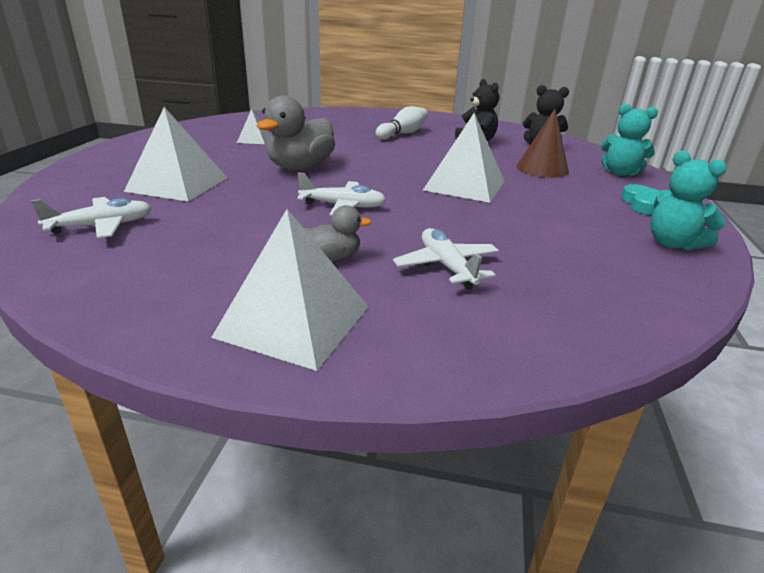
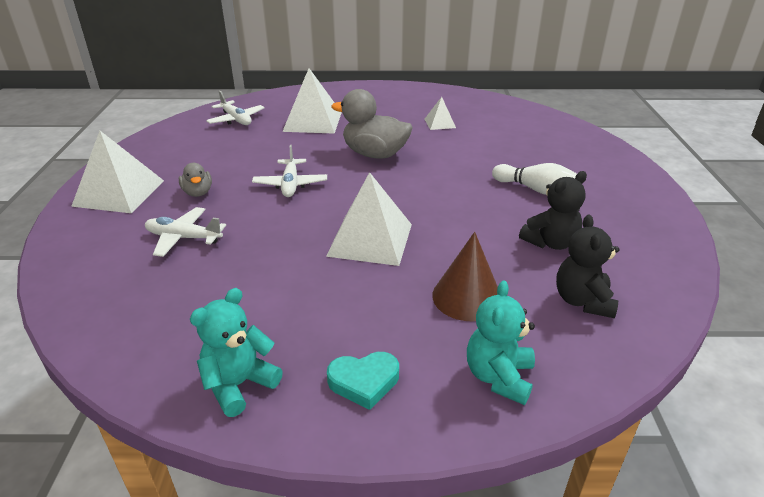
camera: 80 degrees right, 5 degrees up
(447, 266) = (184, 238): white plane -> white plane turned 135 degrees counterclockwise

